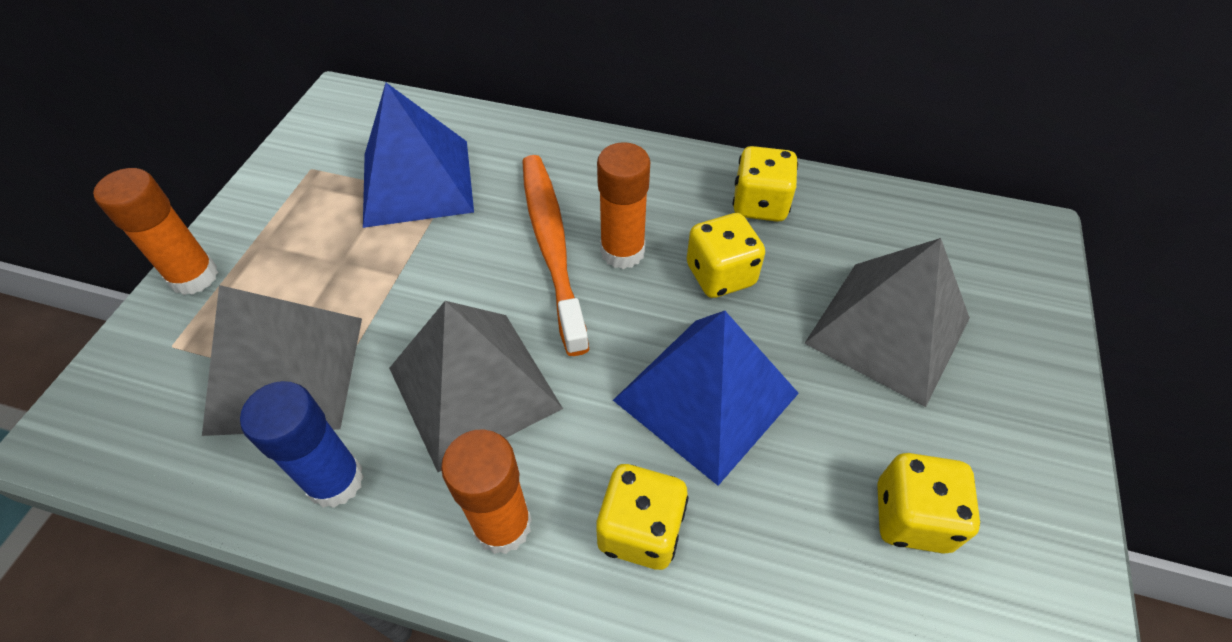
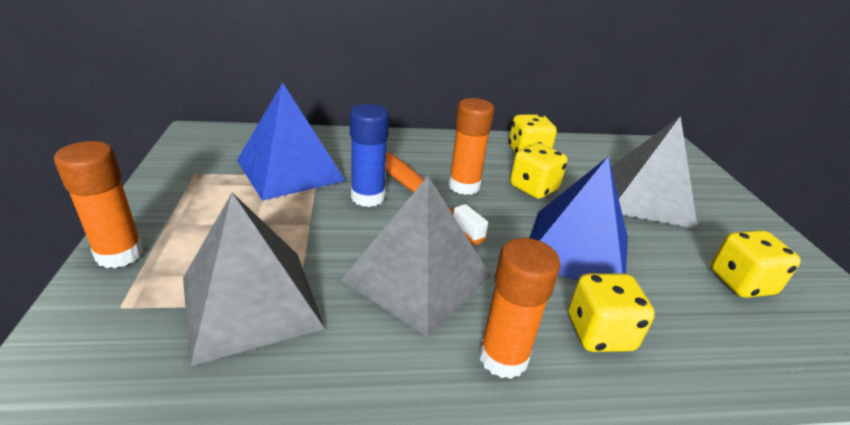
camera: 25 degrees left, 20 degrees down
(335, 481) = (344, 366): blue glue stick -> blue glue stick (368, 197)

